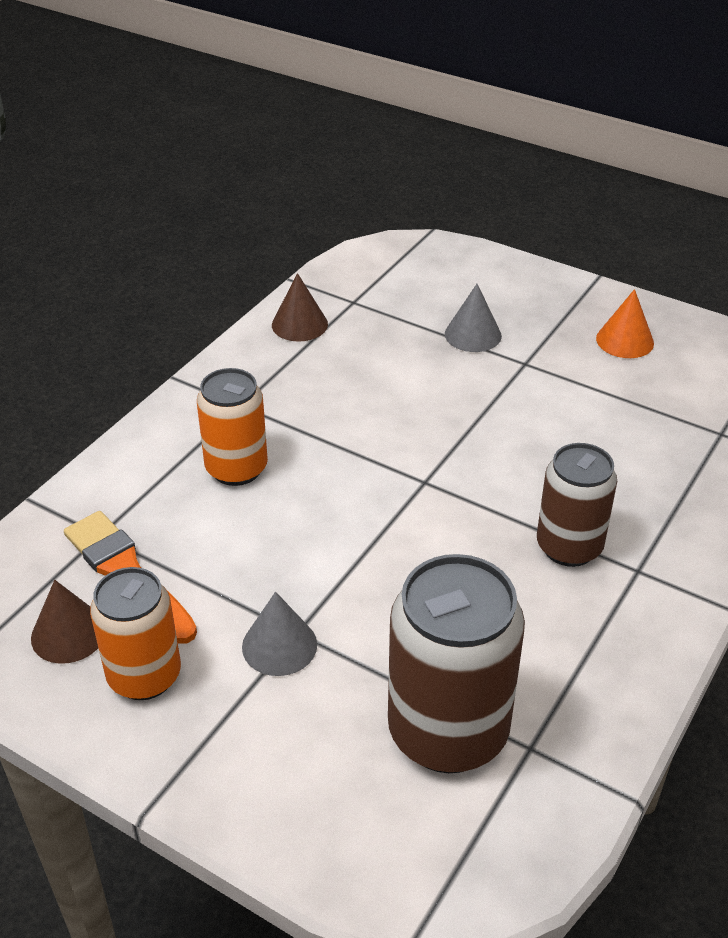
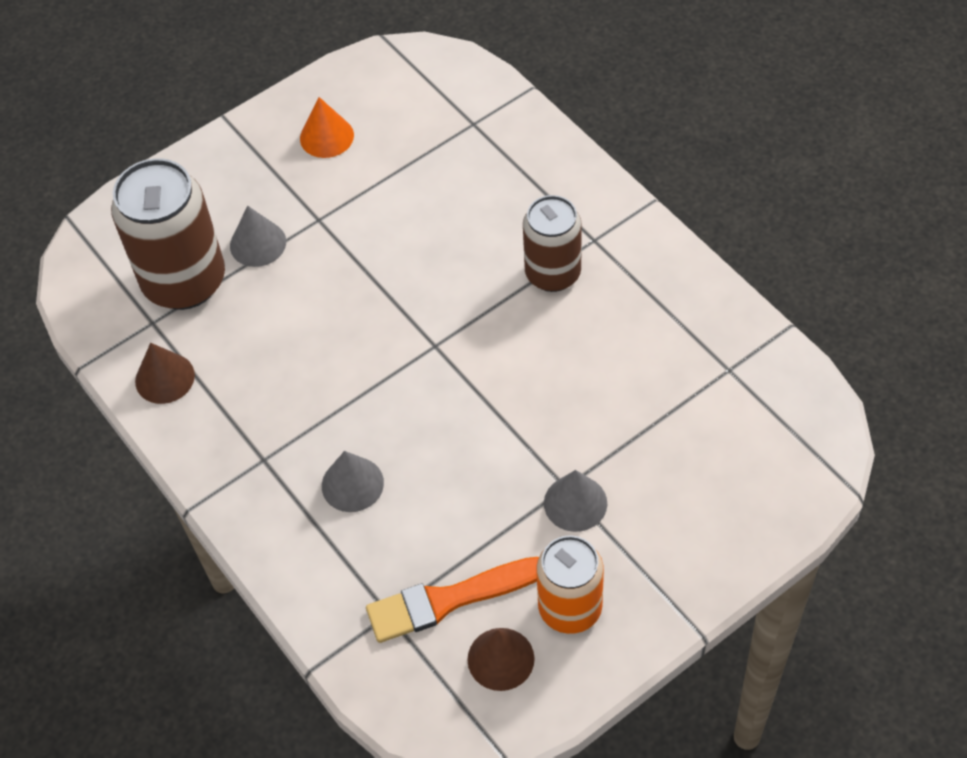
camera: 65 degrees left, 15 degrees up
(236, 468) = (352, 484): orange can -> grey cone
(448, 732) = (699, 415): brown can -> brown can (184, 281)

